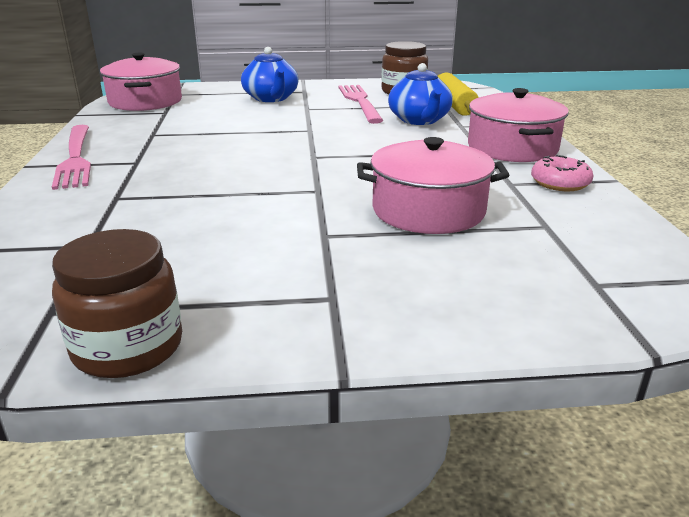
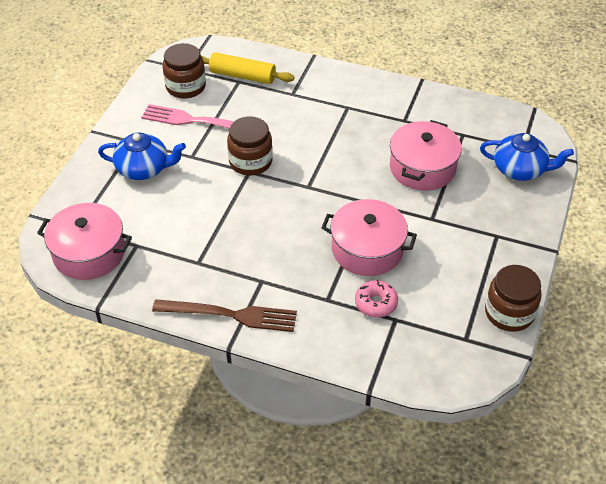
camera: 65 degrees left, 20 degrees up
(75, 158) = (230, 315): pink fork -> brown fork
(325, 128) = (250, 162): none -> brown jar
(419, 120) = (266, 108): blue teapot -> blue teapot (520, 169)
(512, 148) = (350, 92): pink pot -> pink pot (367, 249)
(560, 183) = (415, 102): pink donut -> pink donut (376, 303)

